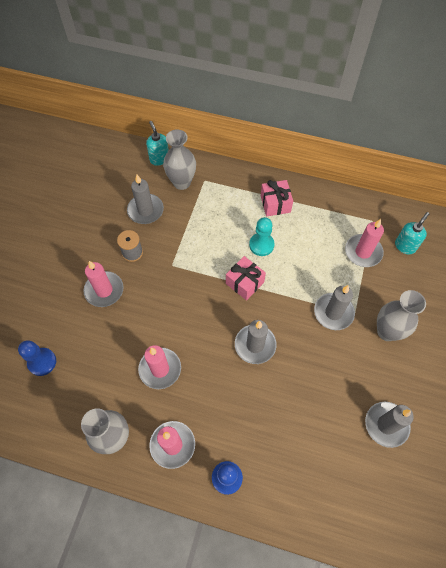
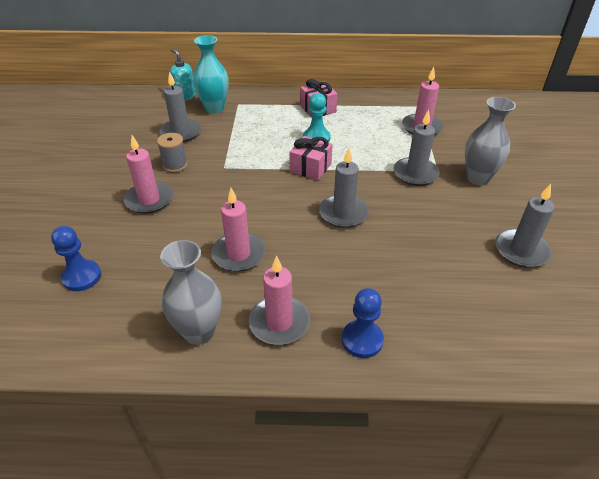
camera: 15 degrees left, 20 degrees down
(182, 182) = (214, 108): grey vase -> turquoise vase
(405, 246) = (459, 117): turquoise soap dispenser -> none

